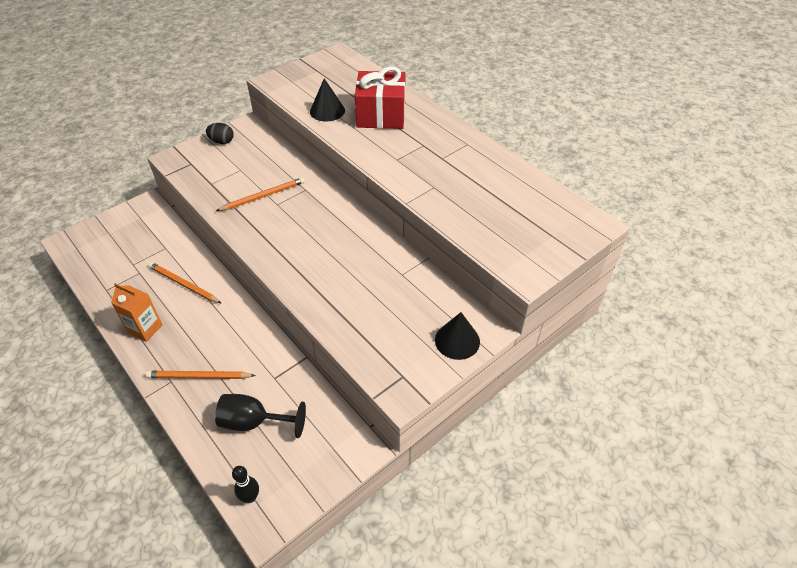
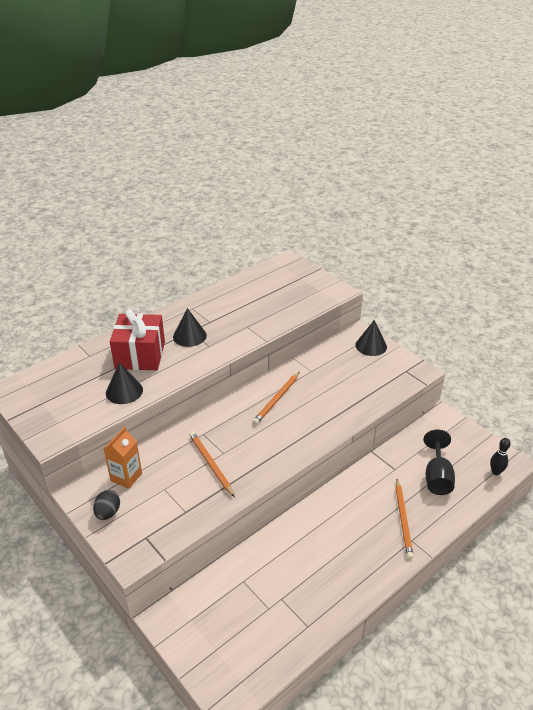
camera: 90 degrees left, 10 degrees down
(145, 329) = (357, 574): orange carton -> orange carton (126, 477)
(184, 284) = (297, 552): orange pencil -> orange pencil (277, 399)
(414, 145) = (189, 336): none -> black cone

